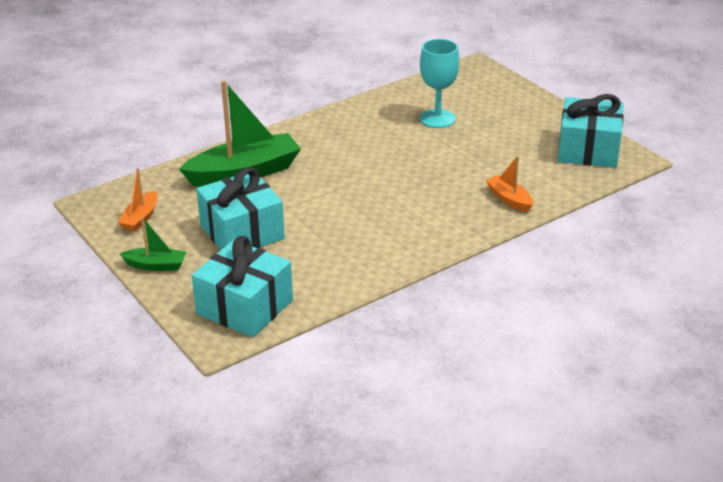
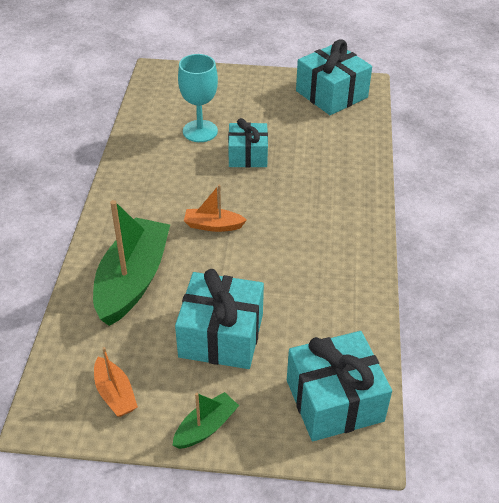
camera: 50 degrees left, 10 degrees up
(443, 151) = (248, 155): none -> turquoise gift
(509, 199) = (348, 165): orange boat -> orange boat (213, 225)

